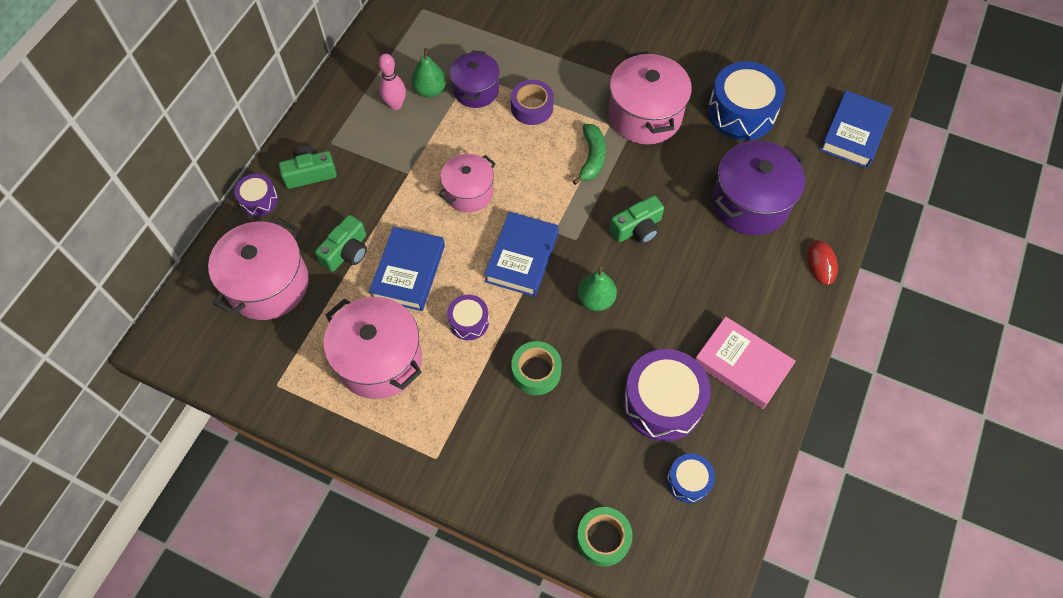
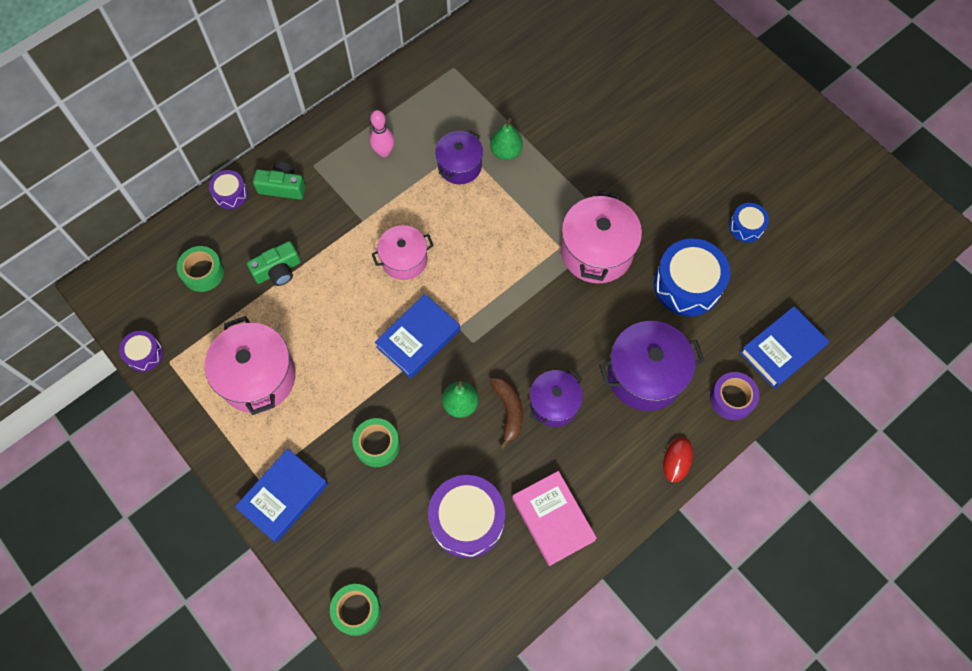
camera: 25 degrees right, 5 degrees up
(268, 284) = (203, 272): pink pot -> green tape
(408, 272) = (318, 310): blue book -> blue book (283, 497)
(430, 90) = (420, 150): green pear -> green pear (506, 152)
(469, 322) = (345, 376): purple drum -> purple drum (144, 354)
(532, 107) = (500, 202): purple tape -> purple tape (732, 398)
(592, 158) = (527, 272): green banana -> none
(637, 228) = (531, 355): green camera -> none
(644, 286) = (508, 411): none -> brown banana
(683, 262) = (554, 404): none -> purple pot
(688, 481) = (451, 597): blue drum -> blue drum (746, 226)

